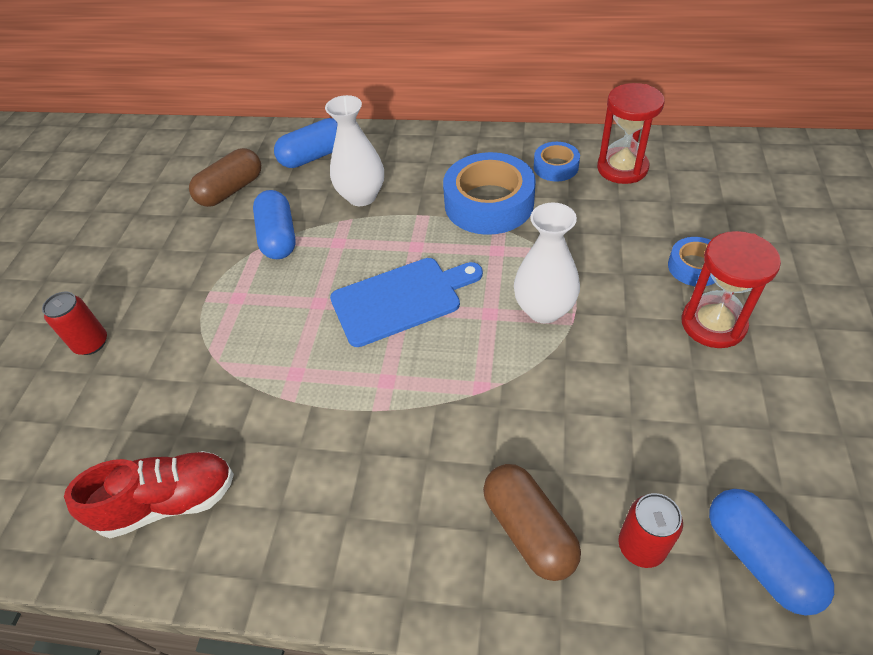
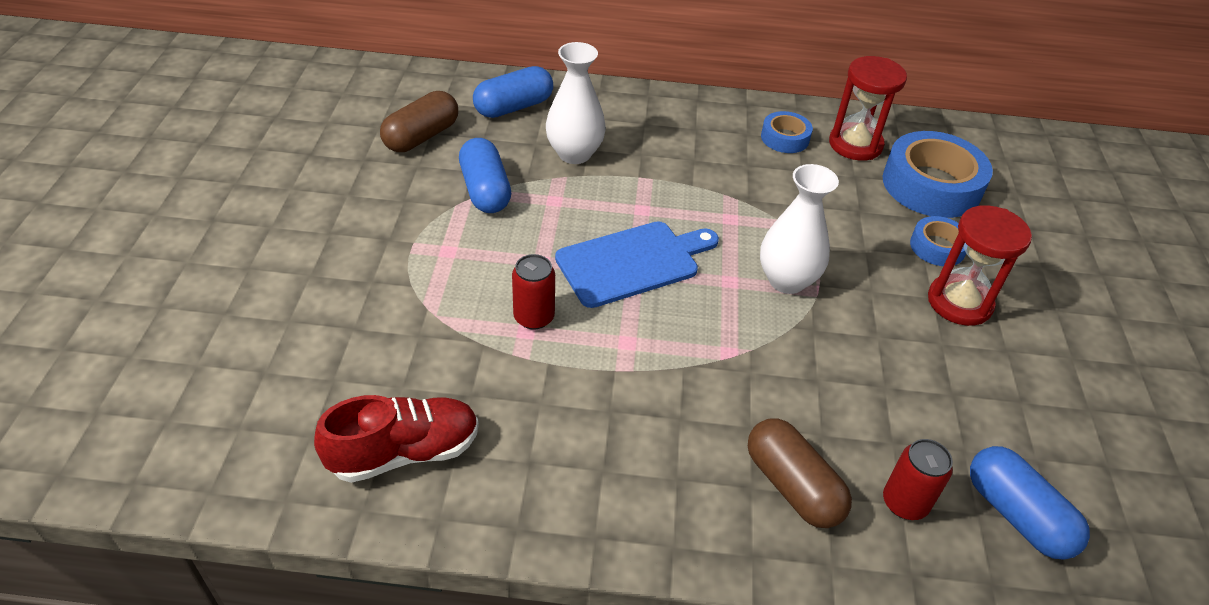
camera: 10 degrees left, 5 degrees down
(91, 343) = (283, 290): red can -> red can (534, 317)
(489, 203) = (716, 170): blue tape -> blue tape (931, 185)

